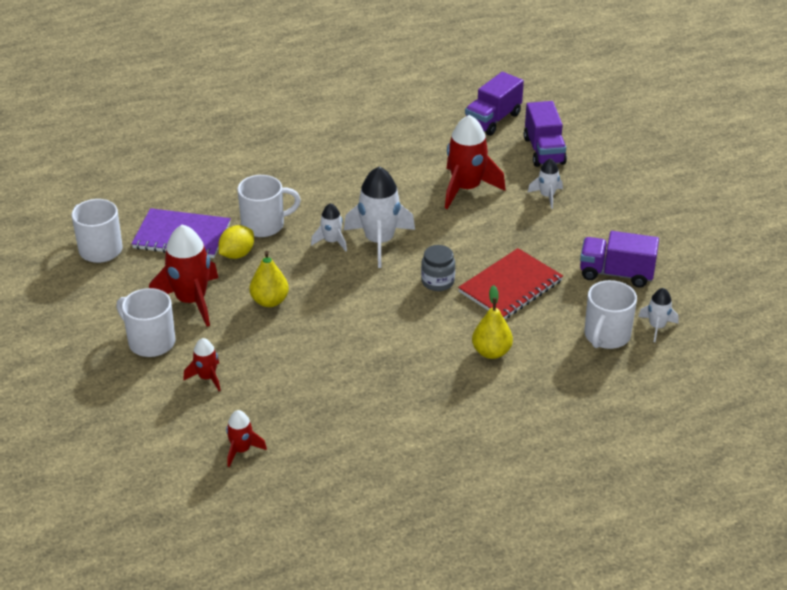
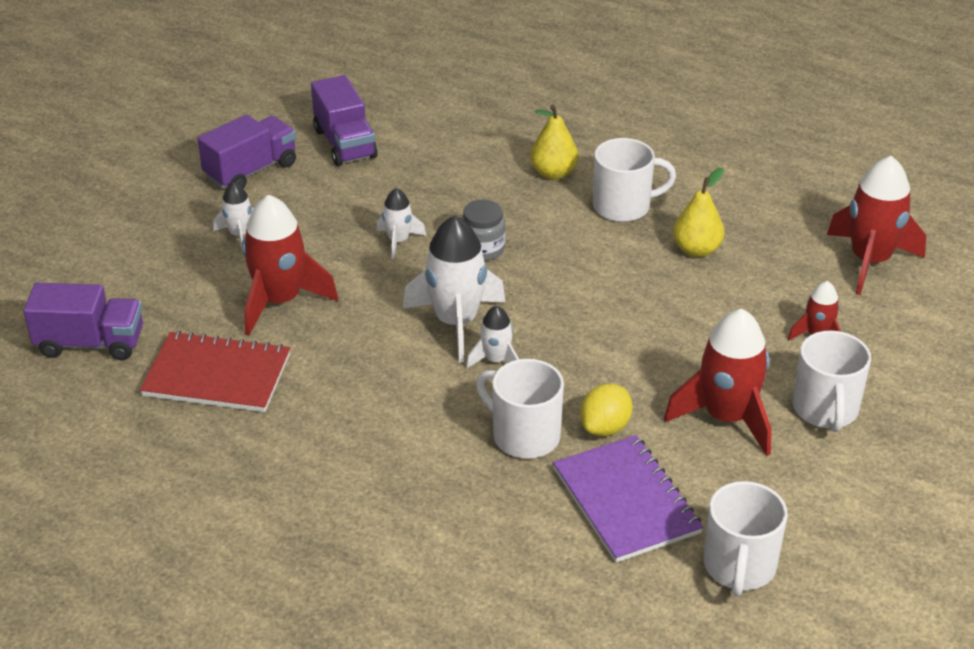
camera: 125 degrees left, 0 degrees up
(237, 254) = (605, 427): yellow lemon -> yellow lemon turned 60 degrees counterclockwise
(241, 450) = (869, 261): red rocket -> red rocket, size x1.92
(270, 301) = (653, 354): yellow pear -> yellow pear (696, 250)
(510, 286) = (438, 199): red notebook -> red notebook (217, 375)
(544, 151) = (137, 272): purple truck -> purple truck (251, 171)
(606, 336) = (452, 119): white mug -> white mug (623, 206)
(656, 327) = (407, 97): white rocket -> white rocket (398, 241)

